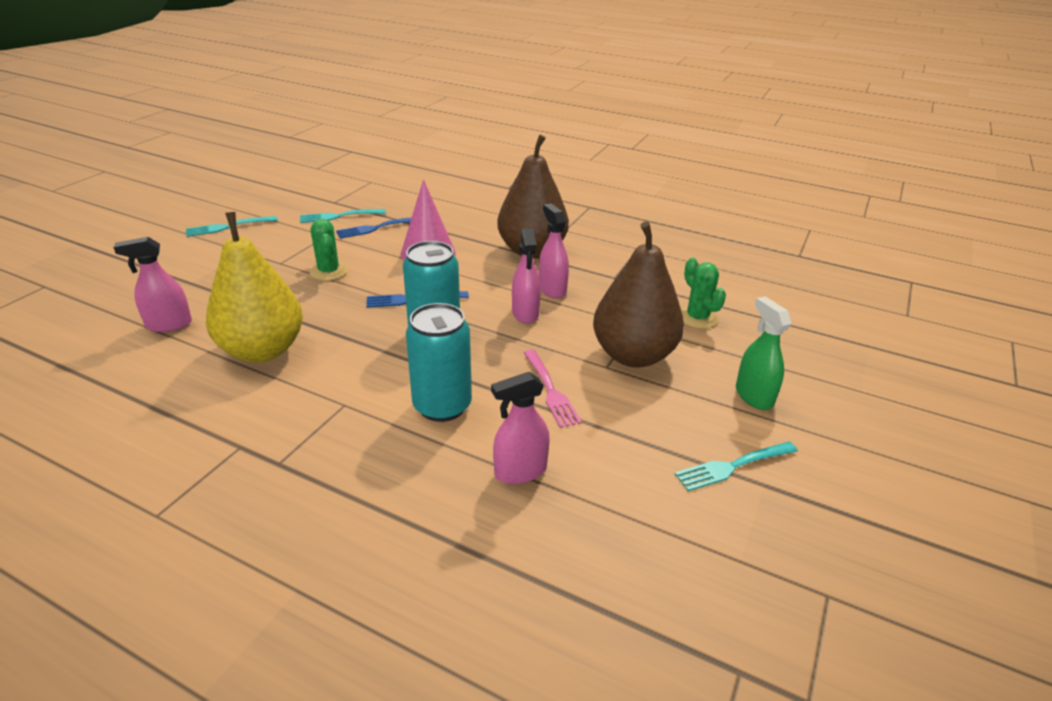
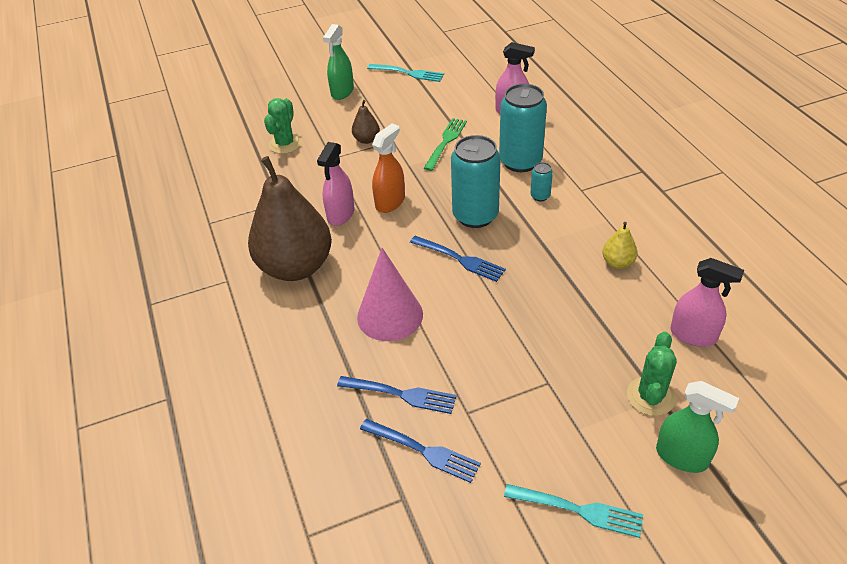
camera: 135 degrees left, 10 degrees up
(165, 263) = (682, 457): none -> green spray bottle
(263, 350) = (617, 263): yellow pear -> yellow pear, size x0.41
(329, 271) = (506, 338): green cactus -> green cactus (650, 396)
(339, 216) = (422, 450): turquoise fork -> blue fork
(386, 378) = (540, 196): none -> turquoise can
(525, 313) = (390, 202): pink spray bottle -> orange spray bottle
(550, 390) = (446, 142): pink fork -> green fork
(633, 355) = (366, 140): brown pear -> brown pear, size x0.41

